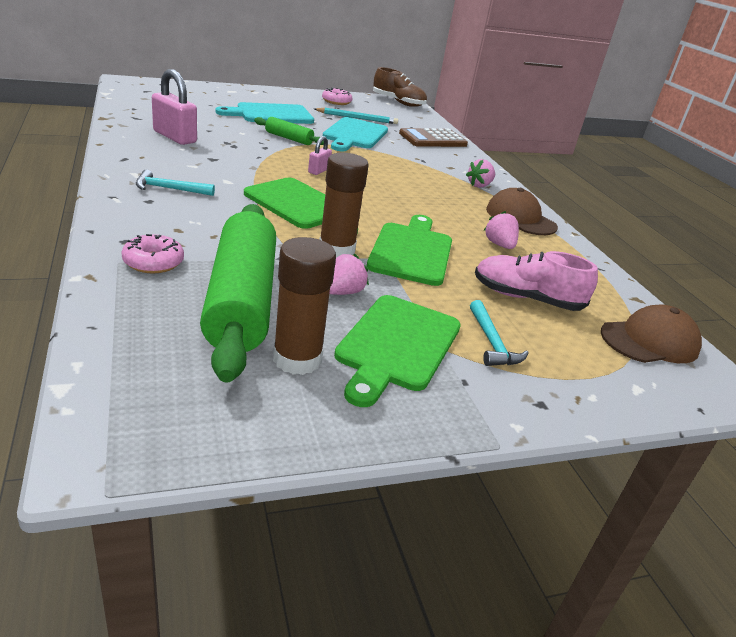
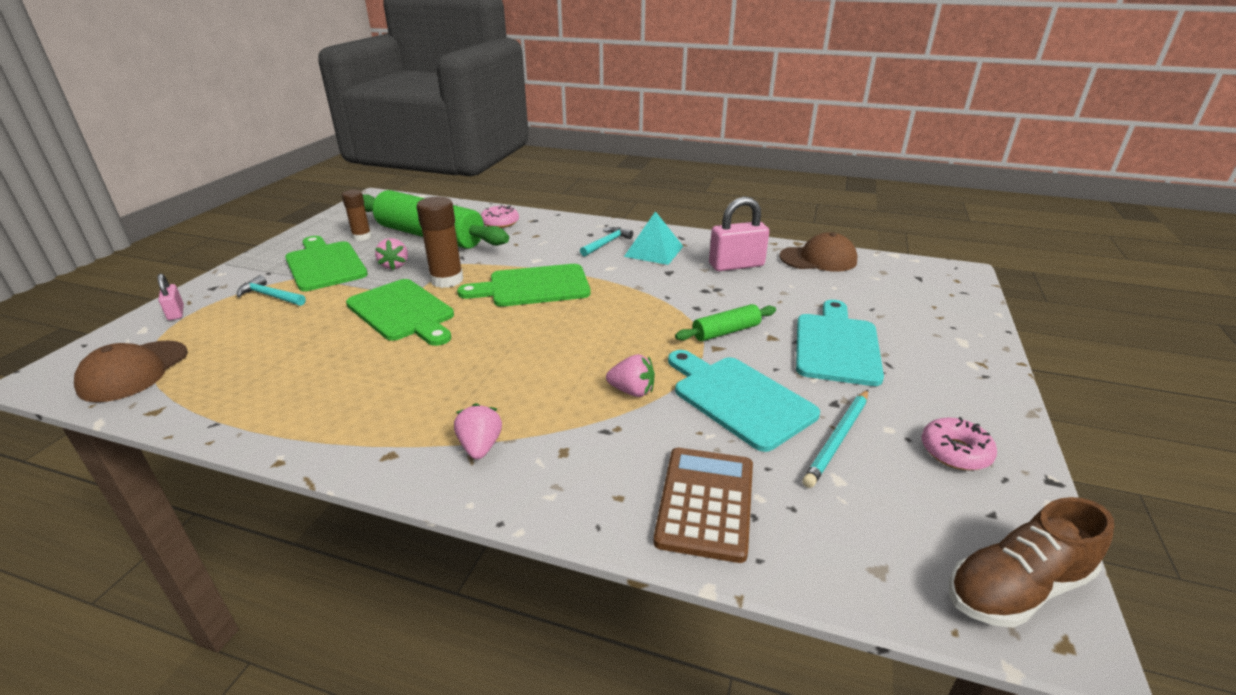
camera: 130 degrees right, 0 degrees up
(171, 167) = (654, 251): none -> turquoise pyramid
(297, 359) = (362, 237): brown glue stick -> brown glue stick, size x0.64
(319, 171) = (609, 321): pink padlock -> pink padlock (176, 313)
(499, 245) = (346, 371): pink strawberry -> pink strawberry (632, 391)
(520, 218) = (365, 428): brown cap -> brown cap (818, 259)
(526, 298) = (271, 337): pink shoe -> none

